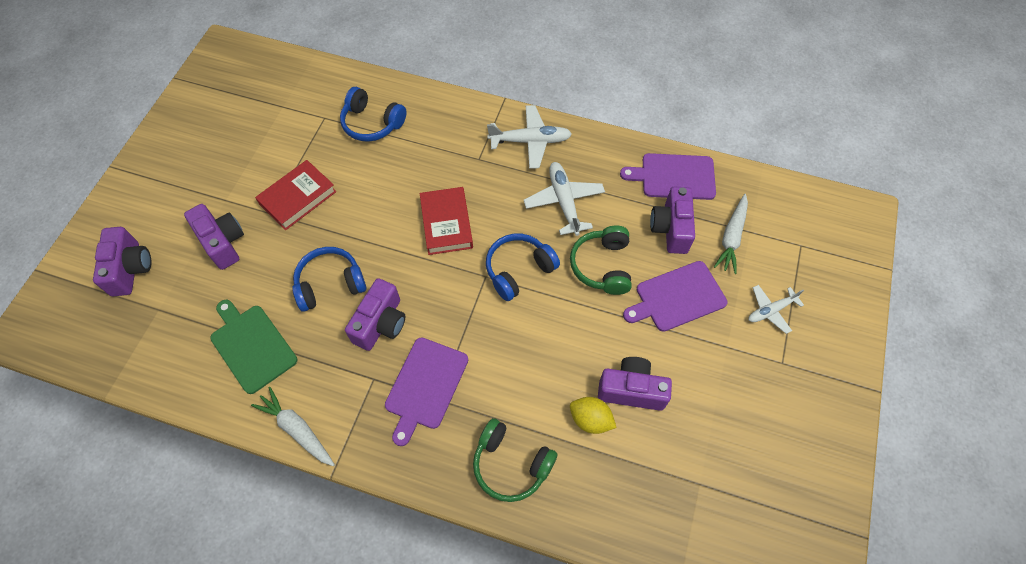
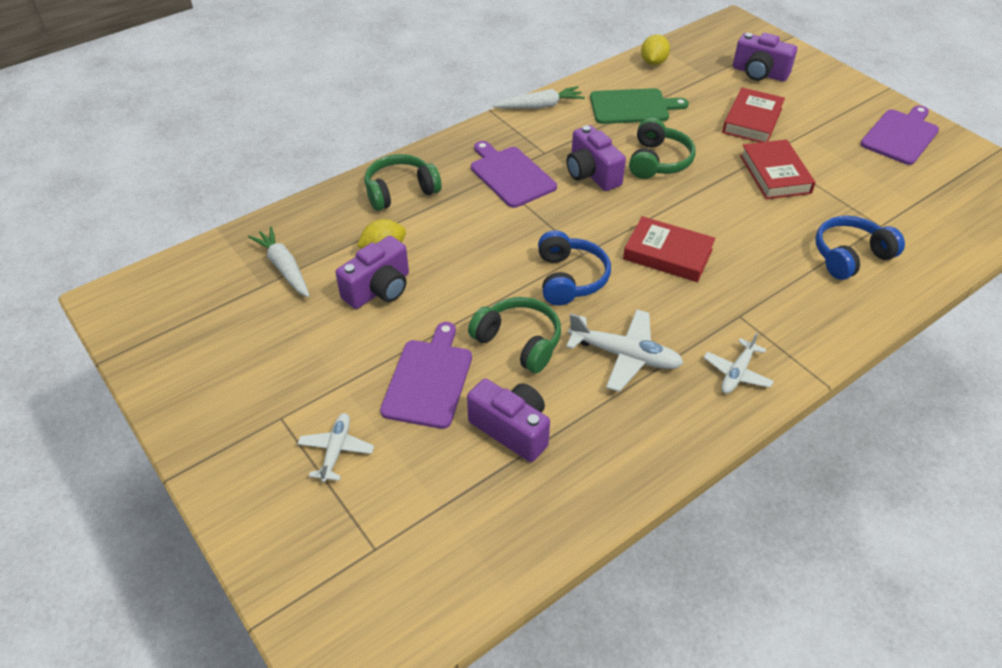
camera: 125 degrees right, 15 degrees down
(153, 369) = (653, 62): none -> yellow lemon
(223, 242) = (752, 120): purple camera -> red book
(330, 284) = (658, 161): blue headphones -> green headphones
(530, 141) = (737, 373): white plane -> white plane, size x0.64
(674, 176) = (580, 483): purple cutting board -> purple cutting board (901, 135)
(731, 238) = (449, 481): white carrot -> white carrot (284, 267)

